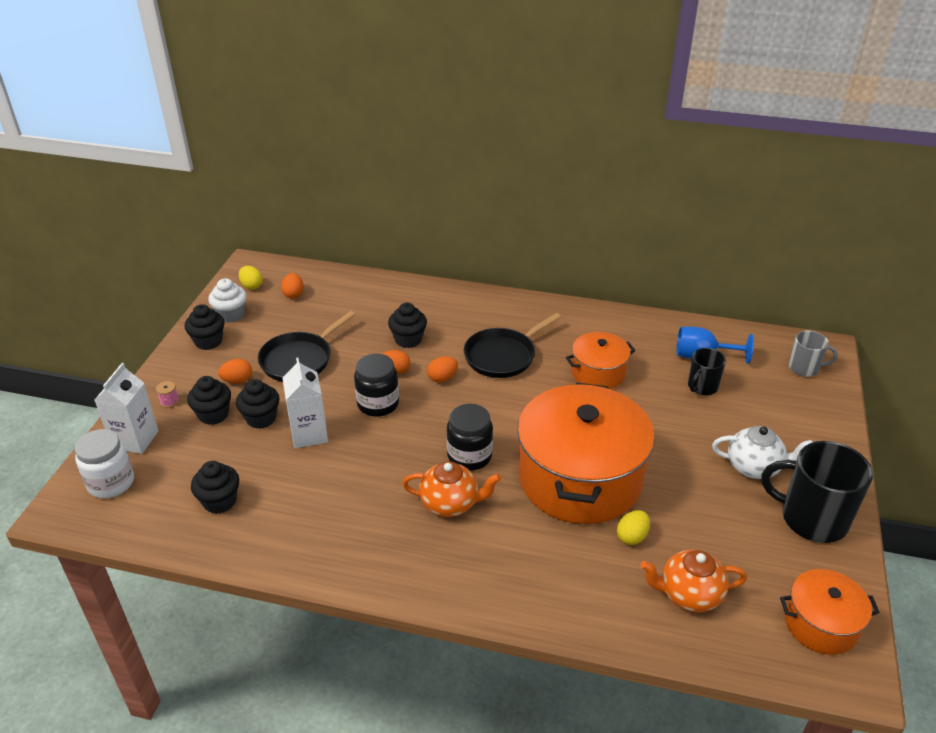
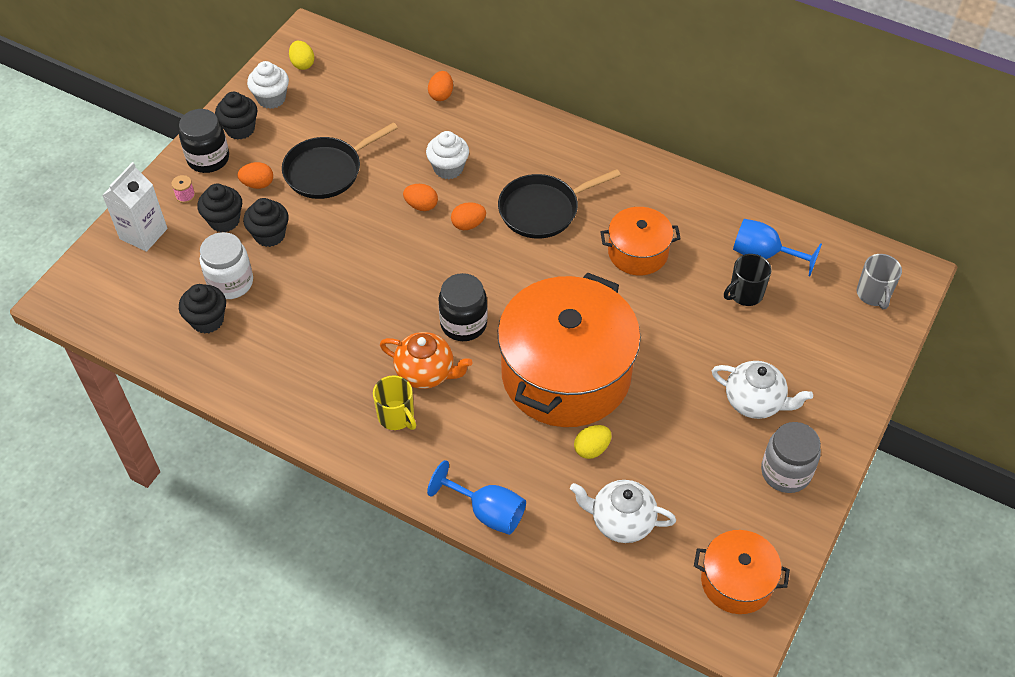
camera: 15 degrees right, 15 degrees up
(111, 483) = (112, 278): white jar -> white jar (230, 283)
(293, 294) = (344, 84): orange egg -> orange egg (441, 95)
(309, 434) = (312, 263): white carton -> none
(378, 404) = (391, 242): black jar -> black jar (208, 159)
(408, 340) = (448, 168): black cupcake -> white cupcake
(436, 548) = (396, 416): none -> yellow mug
(559, 615) = (487, 511): none -> blue goblet
(689, 594) = (621, 521): orange teapot -> white teapot
(804, 368) = (873, 294): grey mug -> grey mug turned 60 degrees clockwise
(811, 518) = (785, 472): black mug -> grey jar

